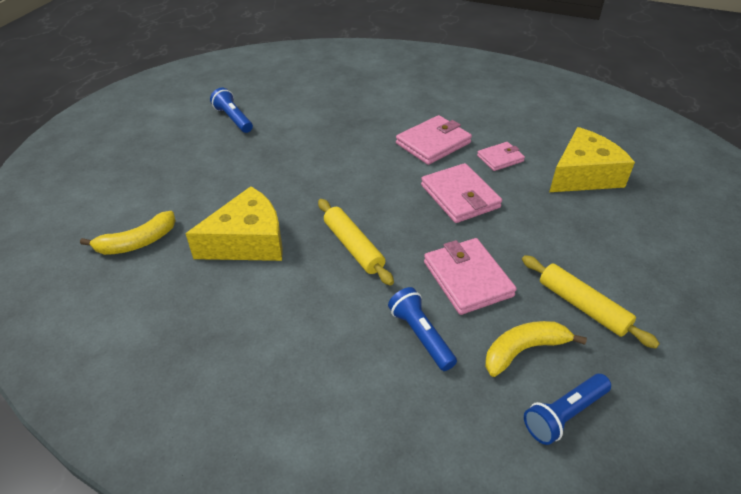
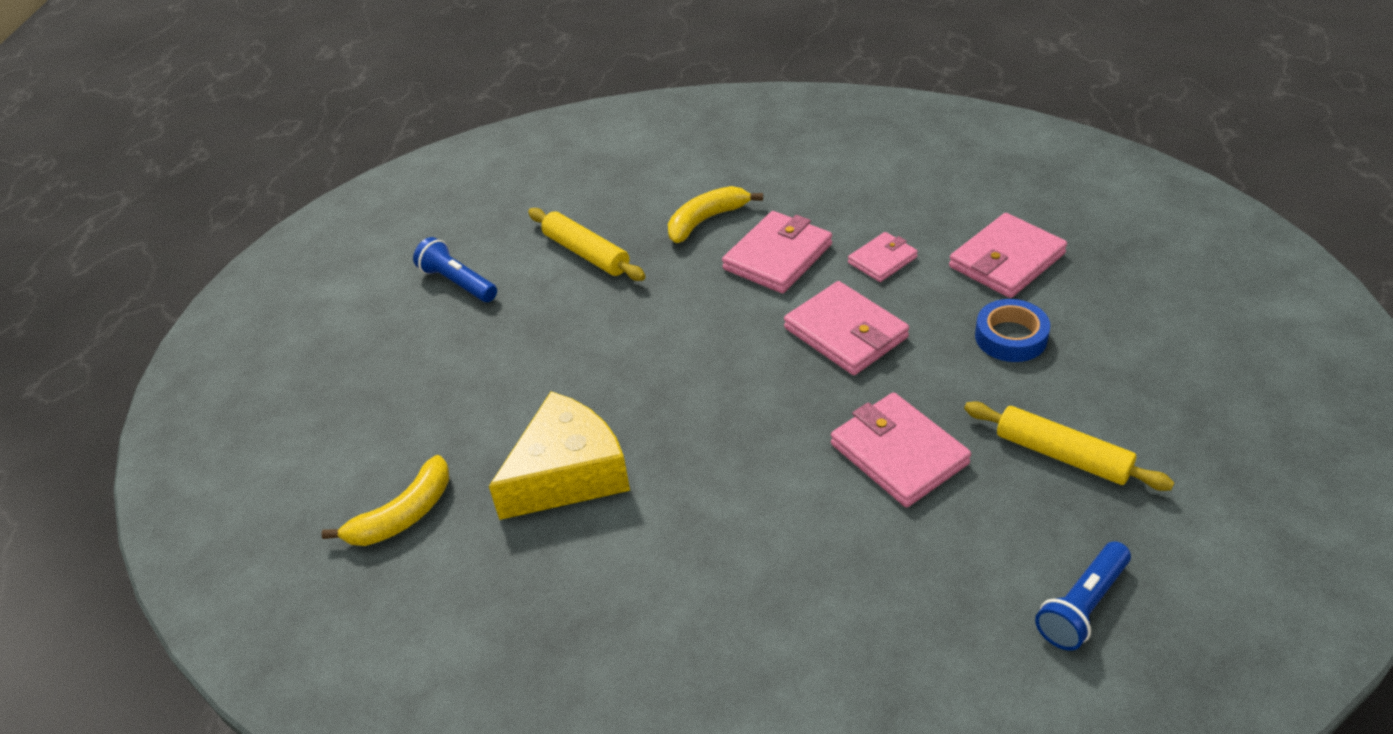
camera: 10 degrees left, 0 degrees up
(353, 247) = (723, 445): yellow rolling pin -> yellow rolling pin (586, 253)
(421, 335) = (864, 550): blue flashlight -> none
(524, 350) = (1005, 535): yellow banana -> yellow banana (706, 220)
(571, 222) = (1010, 337): none -> blue tape
(583, 175) = (1006, 260): yellow cheese -> pink wallet

